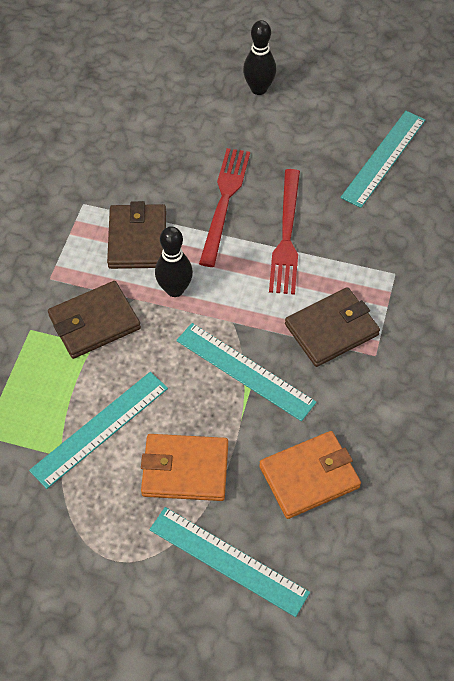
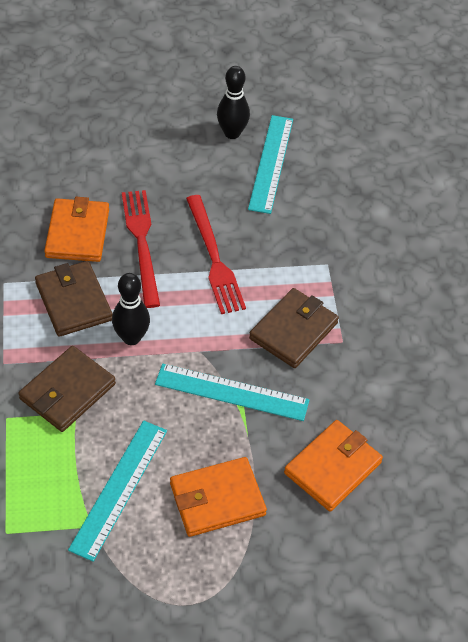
camera: 25 degrees left, 5 degrees down
(169, 176) = (77, 233): none -> orange wallet
(228, 561) = (294, 567): turquoise ruler -> none
(259, 89) = (126, 129): black bowling pin -> black bowling pin (232, 133)

